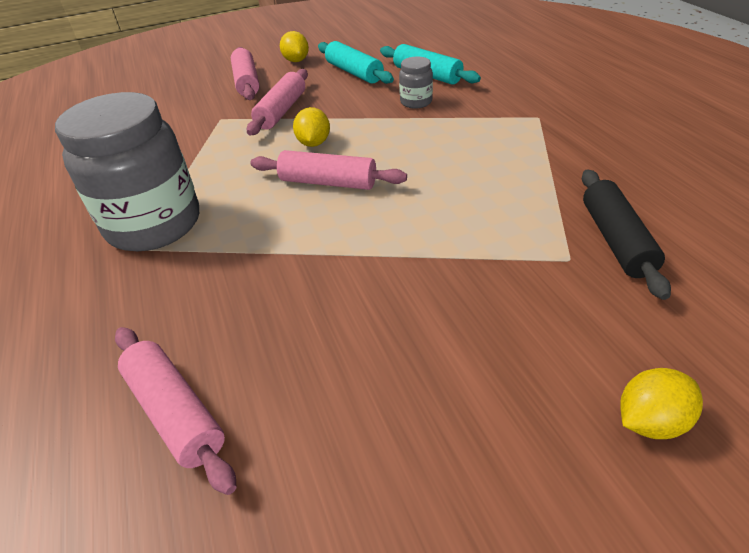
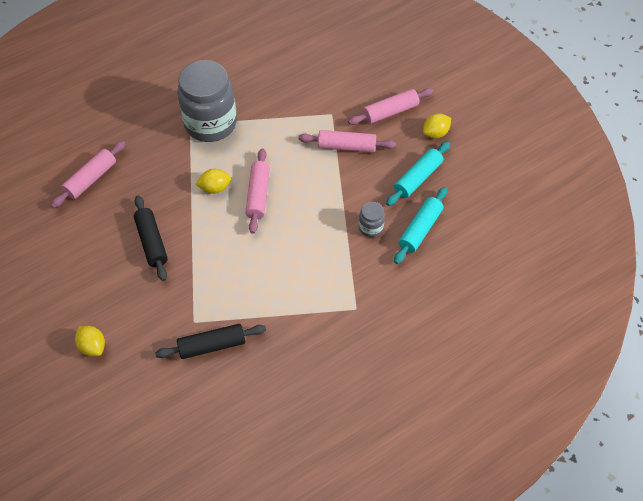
camera: 75 degrees right, 15 degrees up
(314, 143) = (304, 177): yellow lemon -> yellow lemon (215, 188)
(385, 309) = (151, 242): none -> black rolling pin

